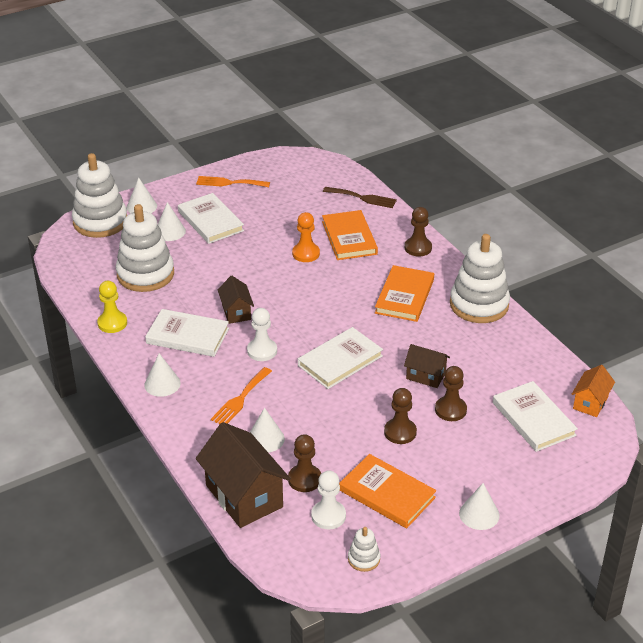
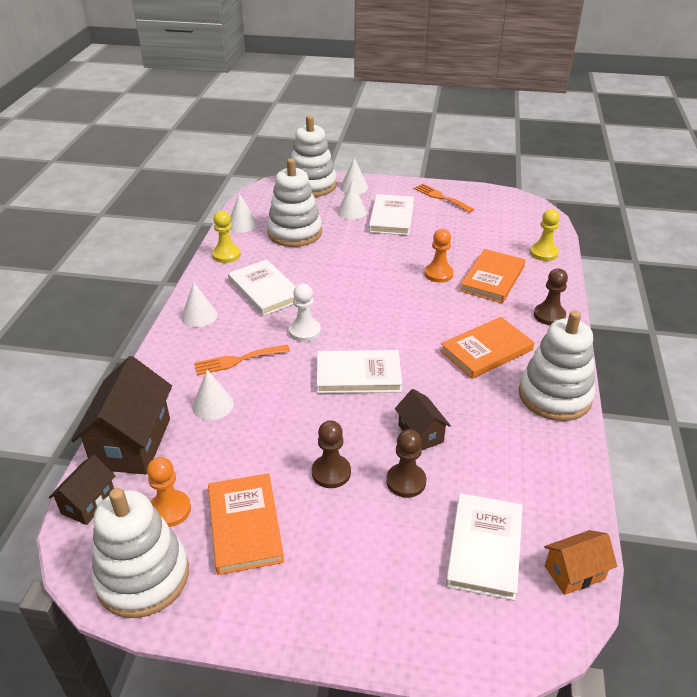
camera: 40 degrees right, 0 degrees up
(236, 312) = (324, 291): brown house -> brown house (88, 503)
(304, 479) = (196, 461): brown pawn -> none
(328, 516) = (170, 510): white pawn -> orange pawn
(362, 198) = (543, 253): brown fork -> yellow pawn
(364, 559) = (143, 577): white stacking toy -> white stacking toy, size x2.25
(479, 514) = (304, 614): white cone -> white cone (242, 224)

